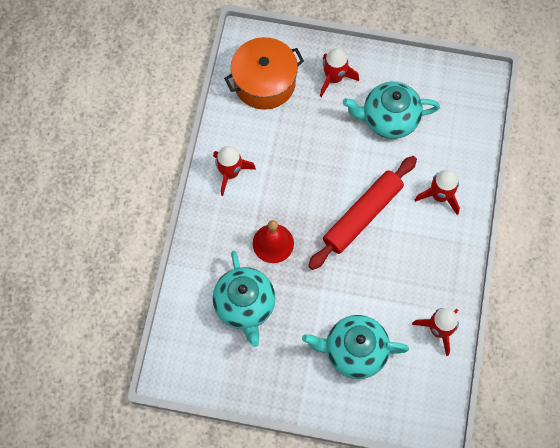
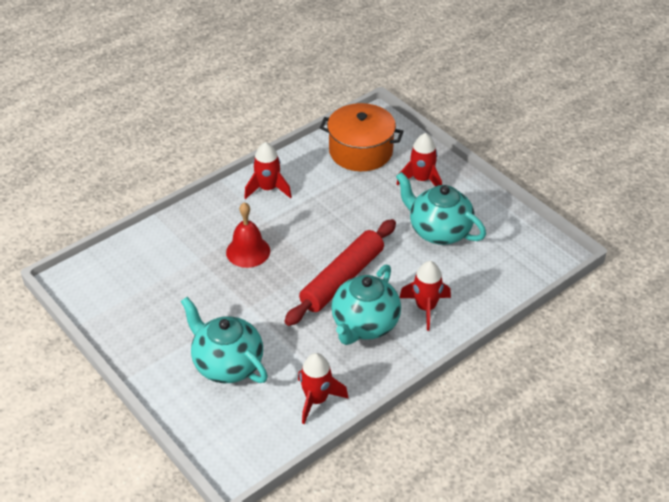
camera: 40 degrees right, 25 degrees down
(245, 305) = (178, 276): turquoise teapot -> turquoise teapot (364, 325)
(362, 215) = (342, 279): red rolling pin -> red rolling pin turned 45 degrees counterclockwise

